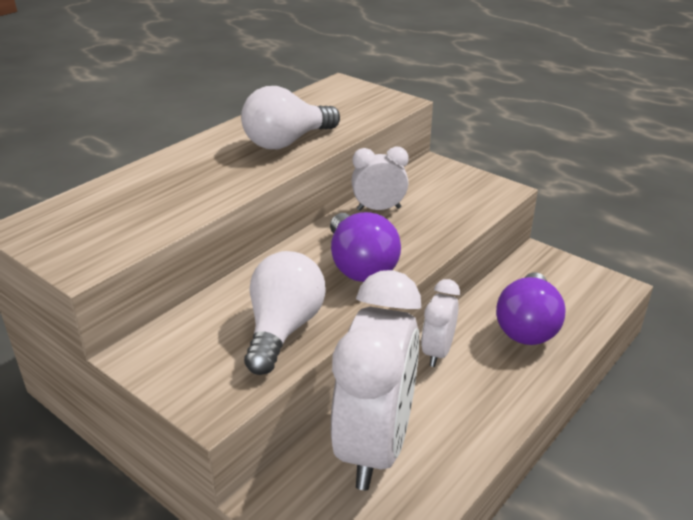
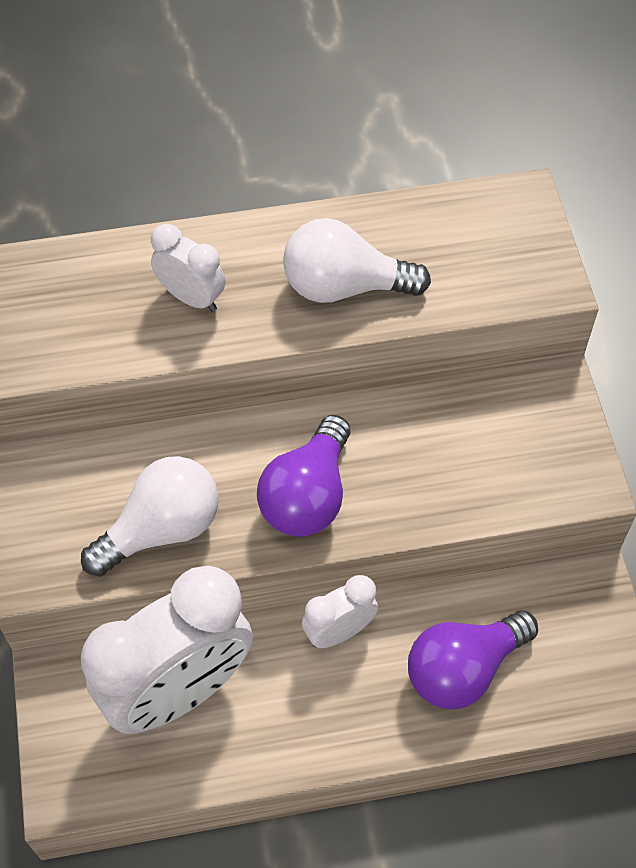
camera: 40 degrees right, 25 degrees up
(379, 209) = (414, 421): white clock -> white clock (191, 297)

